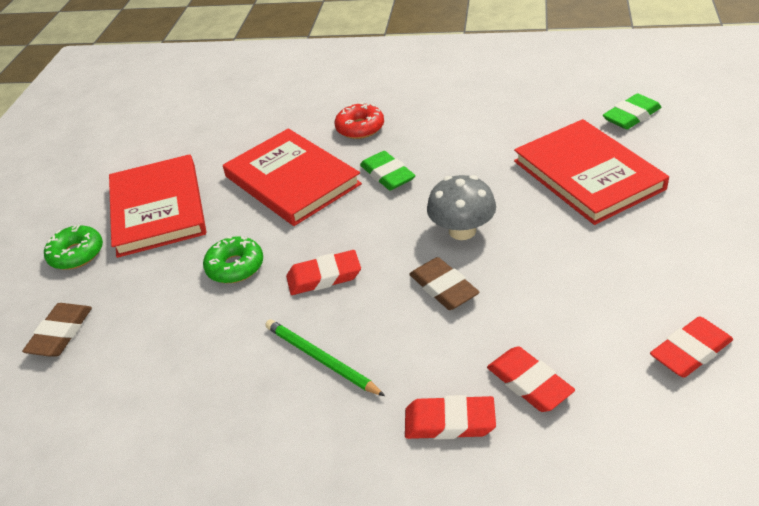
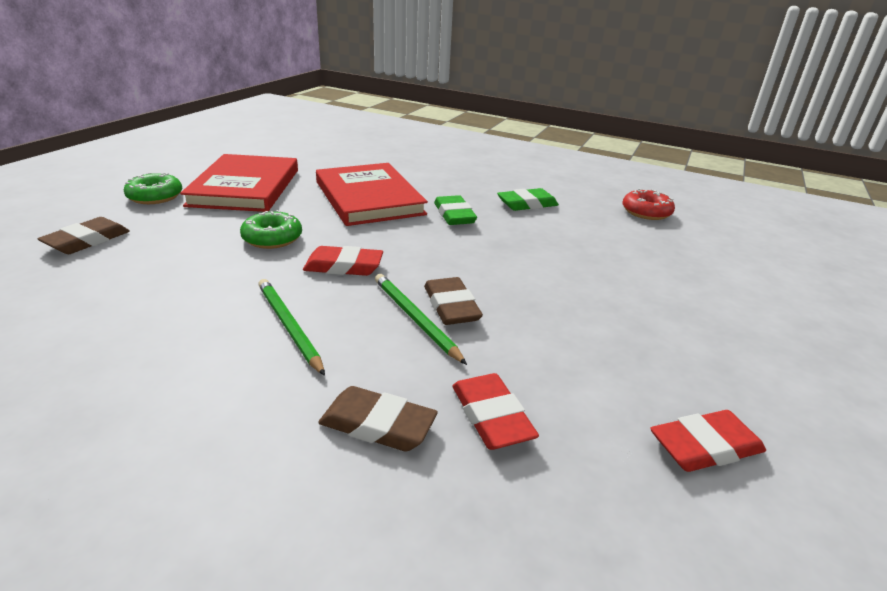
camera: 10 degrees right, 10 degrees down
(360, 128) = (452, 182): red donut -> red donut (646, 212)
(421, 312) = (415, 319): none -> green pencil
(449, 422) = (377, 425): red eraser -> brown eraser
(462, 230) = (498, 269): grey mushroom -> none
(588, 175) = (648, 262): red book -> none
(631, 116) = (711, 233): green eraser -> green eraser (527, 204)

